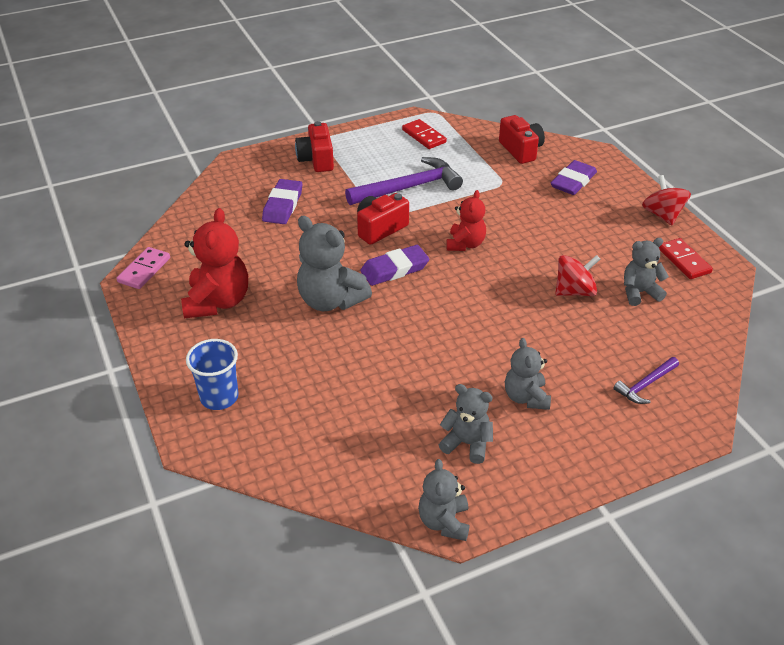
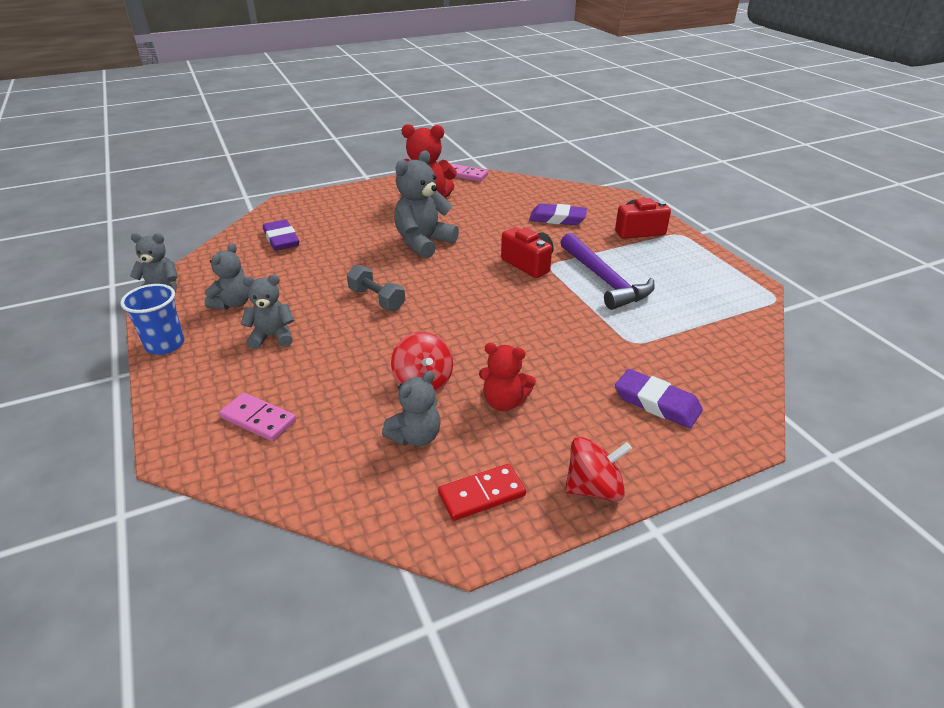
camera: 90 degrees right, 5 degrees down
(219, 397) = (325, 207): blue cup -> blue cup (165, 345)
(394, 269) = (465, 272): purple eraser -> purple eraser (281, 239)
(423, 136) = (714, 290): red domino -> none
(450, 328) = (376, 299): none -> grey dumbbell
(465, 244) = (507, 311): red teddy bear -> red teddy bear (504, 402)
(521, 150) = (718, 361): red camera -> none
(639, 292) = (416, 436): grey teddy bear -> grey teddy bear turned 60 degrees clockwise
(645, 385) = (258, 419): purple hammer -> pink domino

